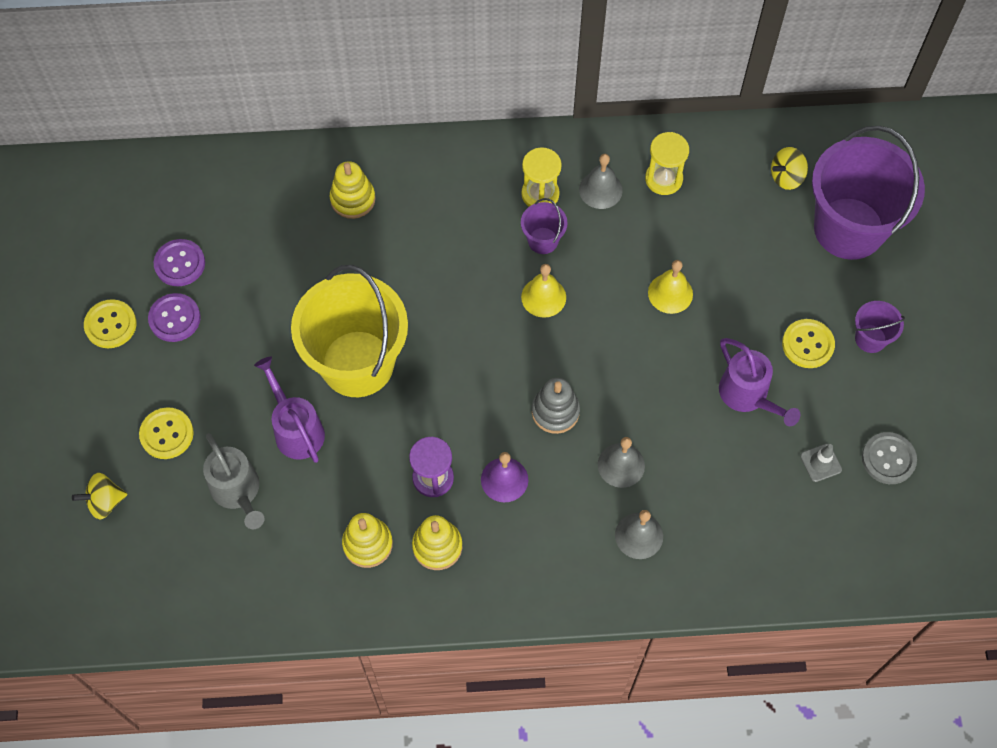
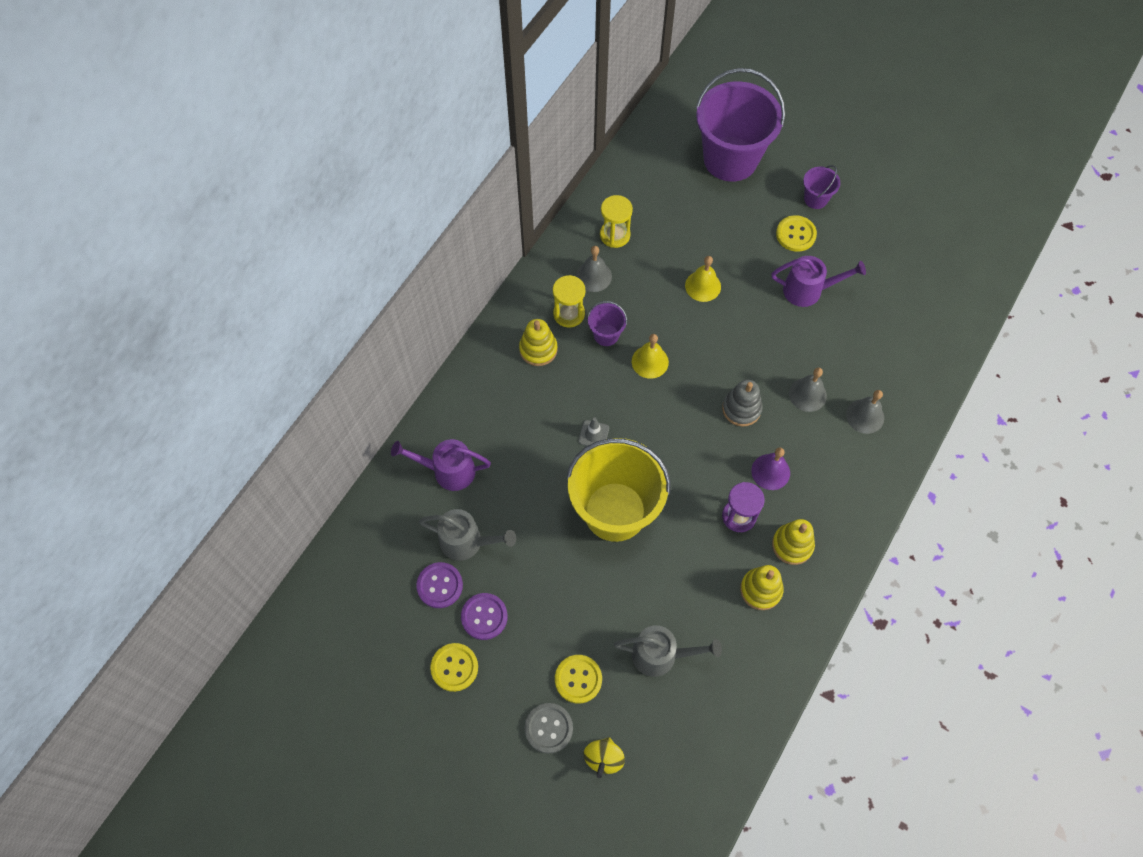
camera: 55 degrees left, 0 degrees up
(237, 259) = (467, 542): none -> grey watering can
(296, 429) = (638, 584): purple watering can -> purple watering can (447, 471)
(353, 199) = (479, 434): yellow stacking toy -> yellow stacking toy (538, 349)
(786, 177) = (667, 167): yellow spinning top -> none
(820, 463) = (882, 281): grey traffic cone -> grey traffic cone (593, 434)
(888, 459) = (904, 244): grey button -> grey button (548, 728)

